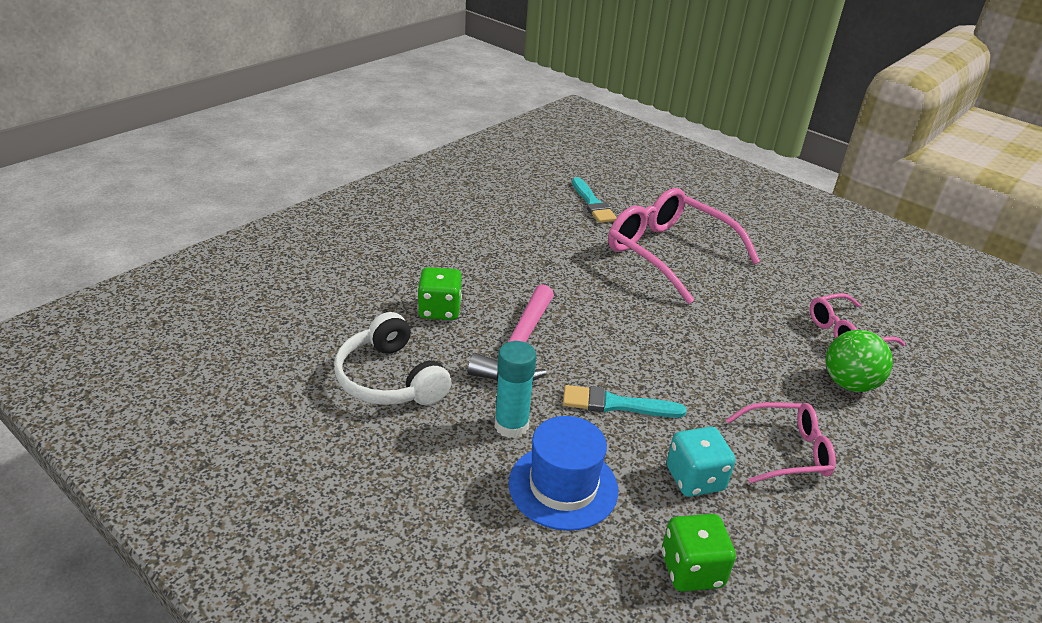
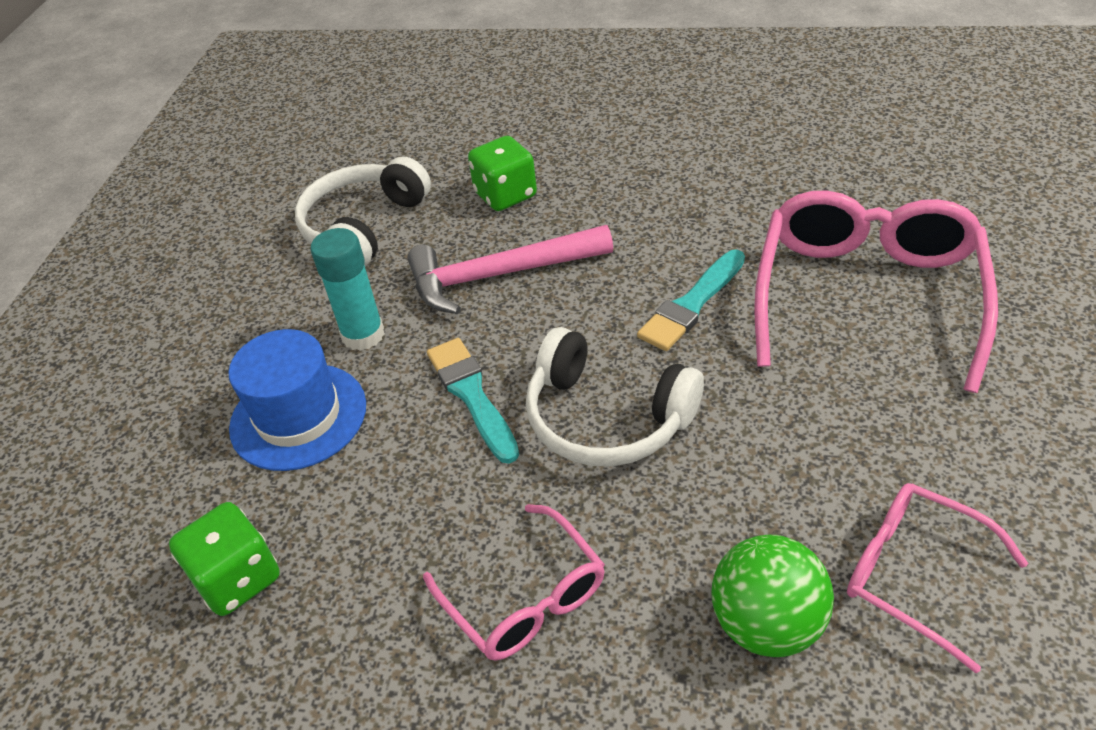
camera: 65 degrees right, 10 degrees up
(592, 203) = (890, 180): turquoise brush -> turquoise brush (691, 304)
(680, 366) = (606, 418): none -> white headphones
(695, 479) = (393, 521): turquoise dice -> none

